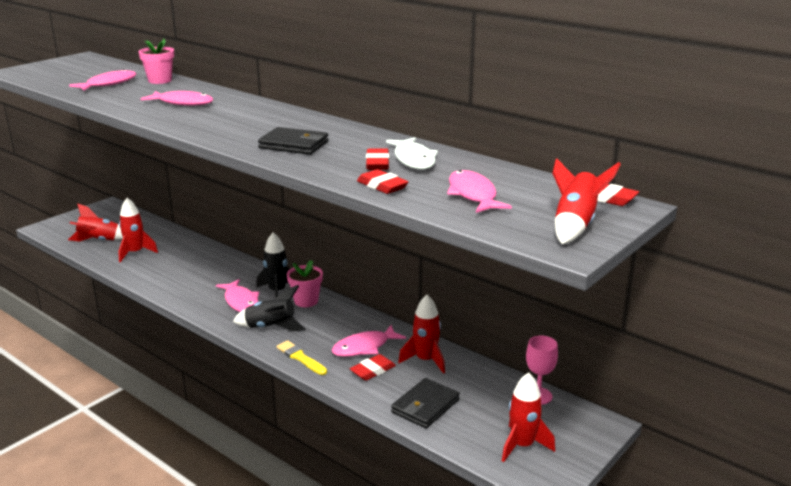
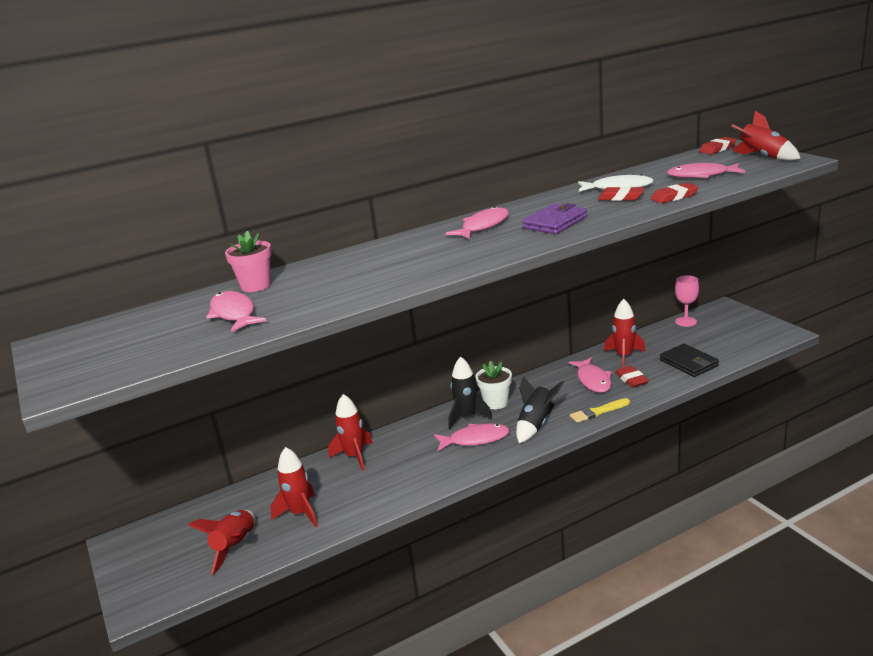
camera: 65 degrees left, 0 degrees up
(182, 103) = (370, 270): pink fish -> pink fish (483, 226)
(294, 145) = (555, 223): black wallet -> purple wallet
(306, 301) = (496, 403): pink flower pot -> white flower pot
(522, 445) = (744, 335): red rocket -> red rocket (354, 456)

